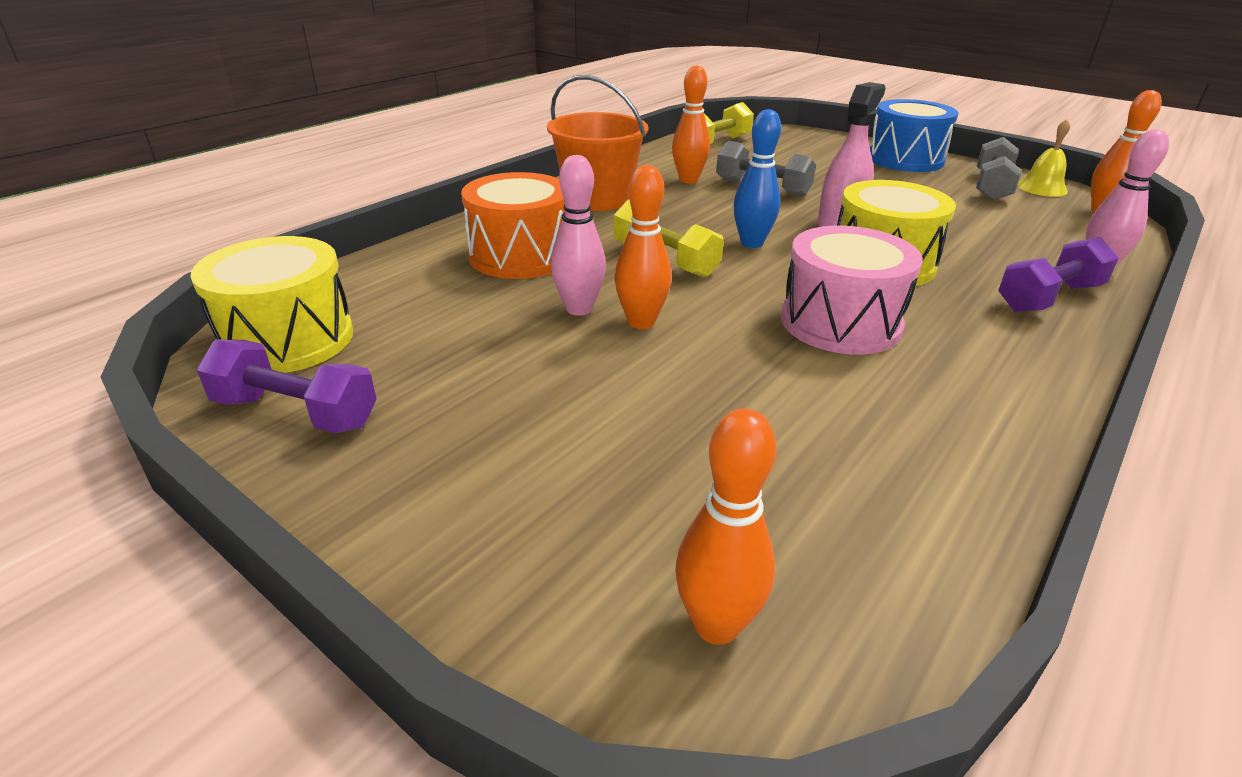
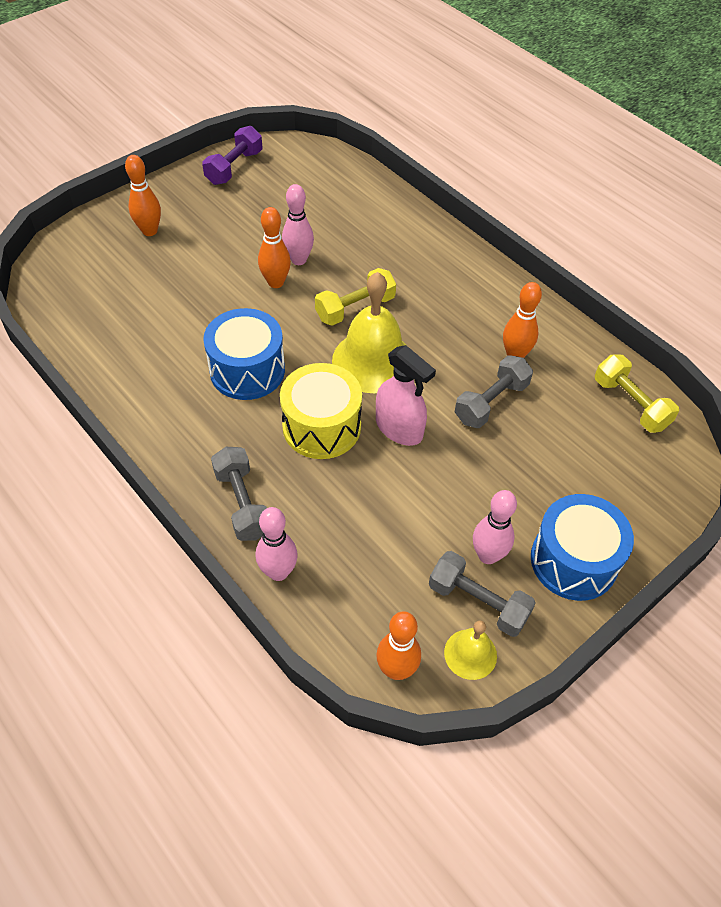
camera: 100 degrees right, 20 degrees up
(287, 339) = (298, 160): yellow drum -> none
(520, 255) = (376, 242): orange drum -> none
(597, 198) = (475, 291): orange bucket -> none
(716, 625) = (70, 266): orange bowling pin -> orange bowling pin (149, 231)
(751, 243) = (373, 361): blue bowling pin -> yellow bell
(840, 322) = (247, 370): pink drum -> blue drum
(941, 185) = (488, 555): none -> pink bowling pin
(1048, 298) = (243, 503): purple dumbbell -> grey dumbbell

